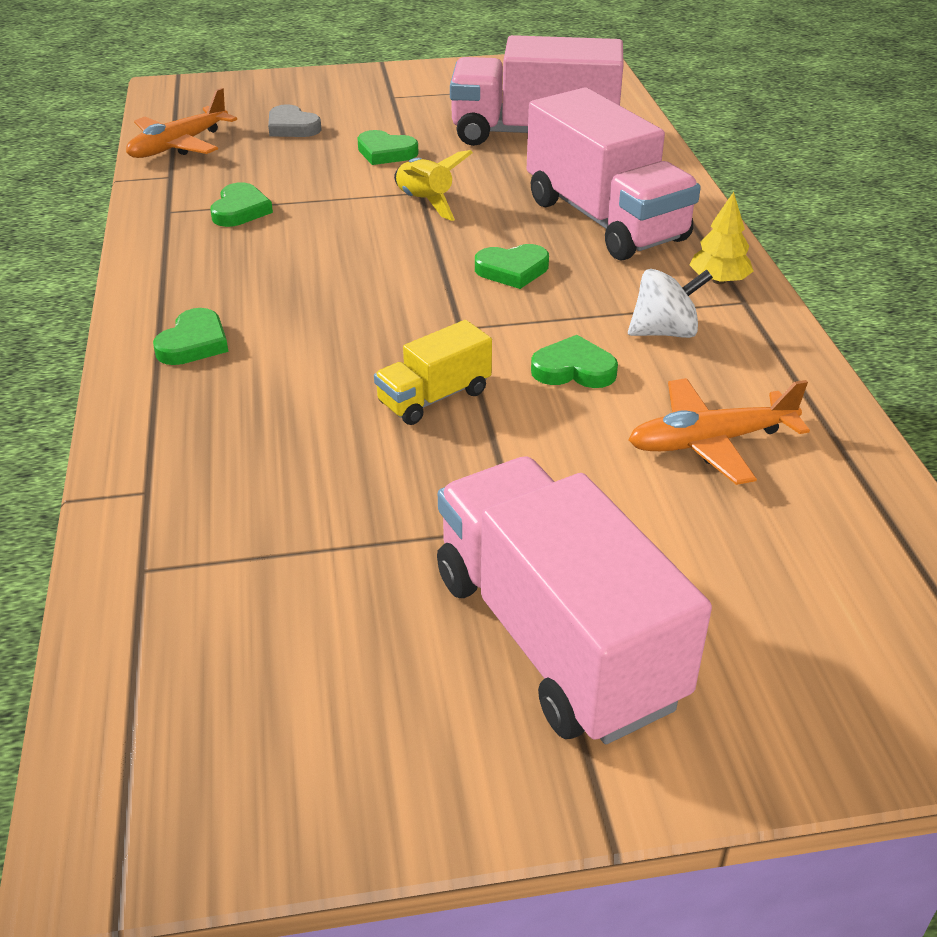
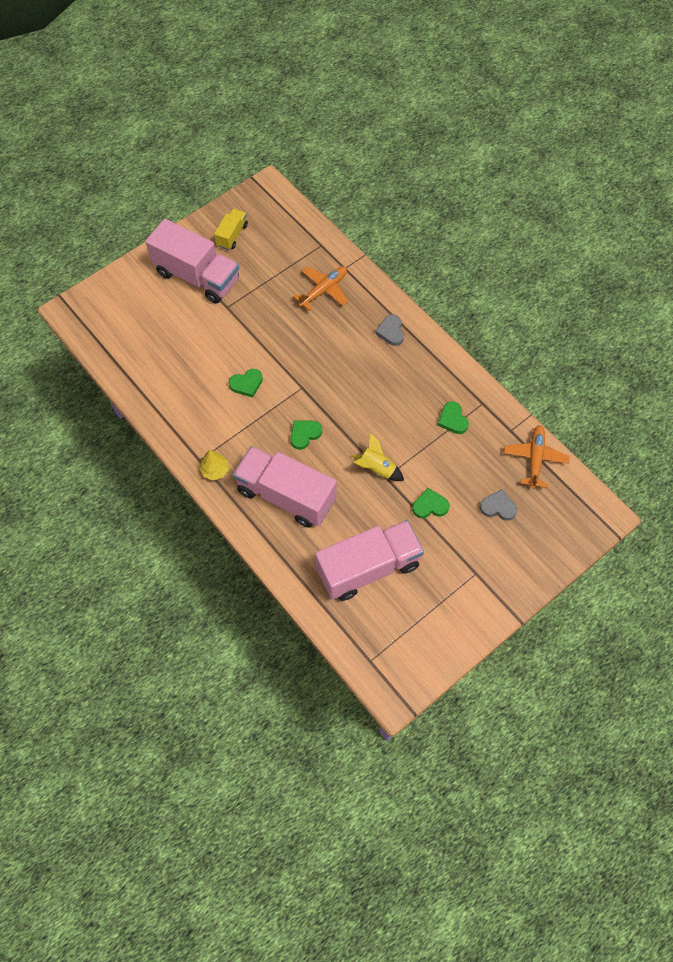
camera: 150 degrees right, 25 degrees up
(194, 343) = (391, 332): green heart -> grey heart
(434, 397) = (286, 346): yellow truck -> yellow truck (232, 235)
(665, 332) = (223, 423): white spinning top -> none
(710, 442) = (183, 370): orange plane -> orange plane (323, 290)

